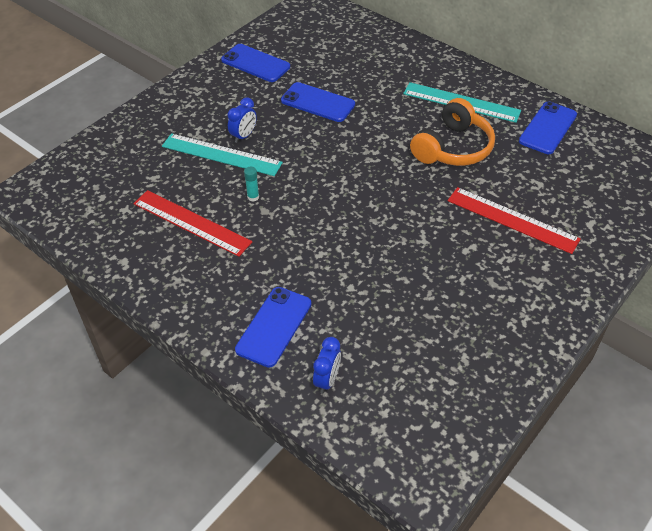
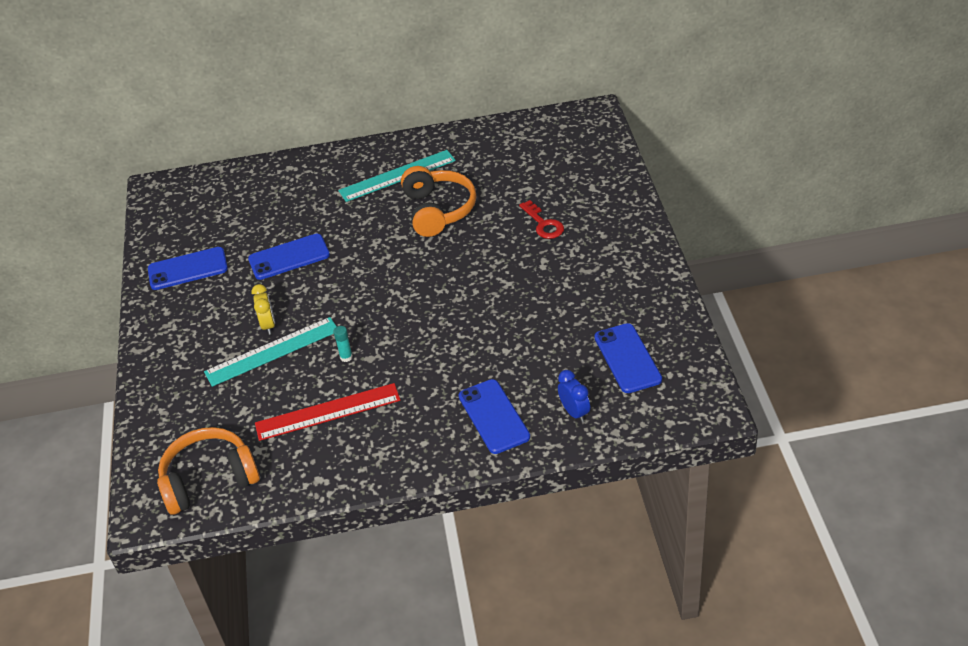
camera: 45 degrees left, 5 degrees down
(78, 202) = (209, 479): none -> orange headphones
(244, 136) = (268, 325): blue clock -> yellow clock
(512, 220) = (543, 224): red ruler -> red key
(547, 128) = (481, 148): blue phone -> blue phone (627, 358)

